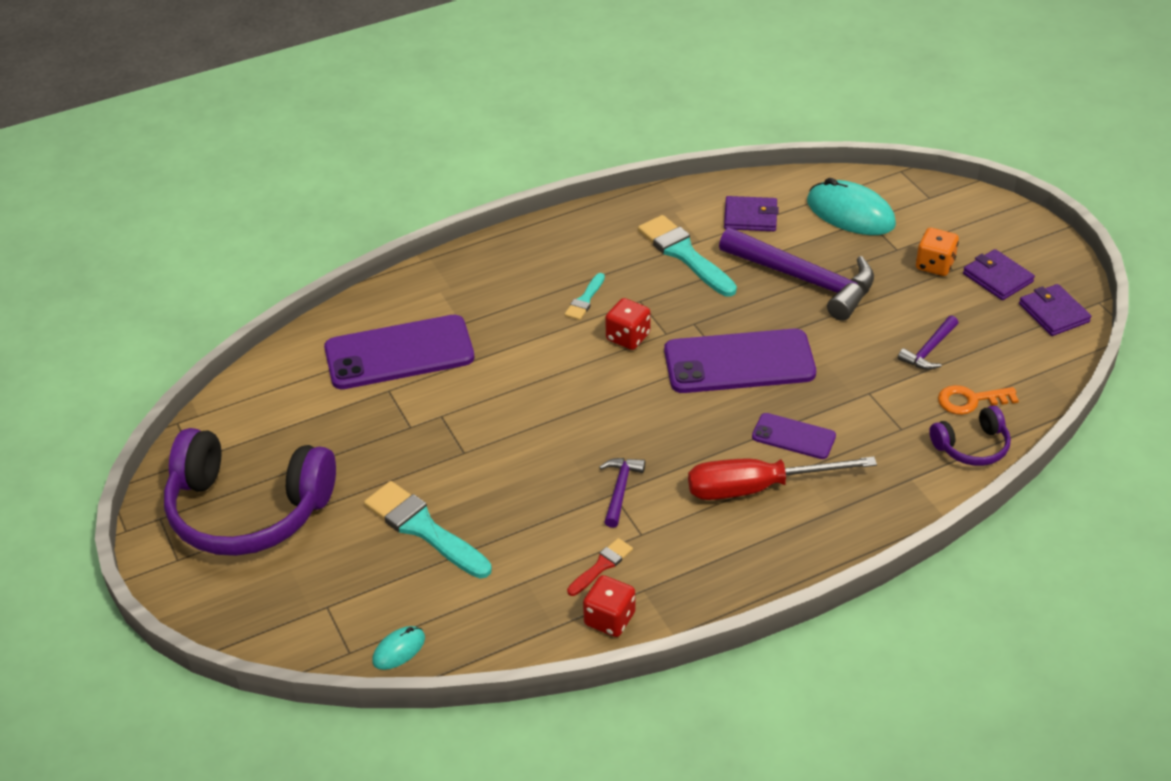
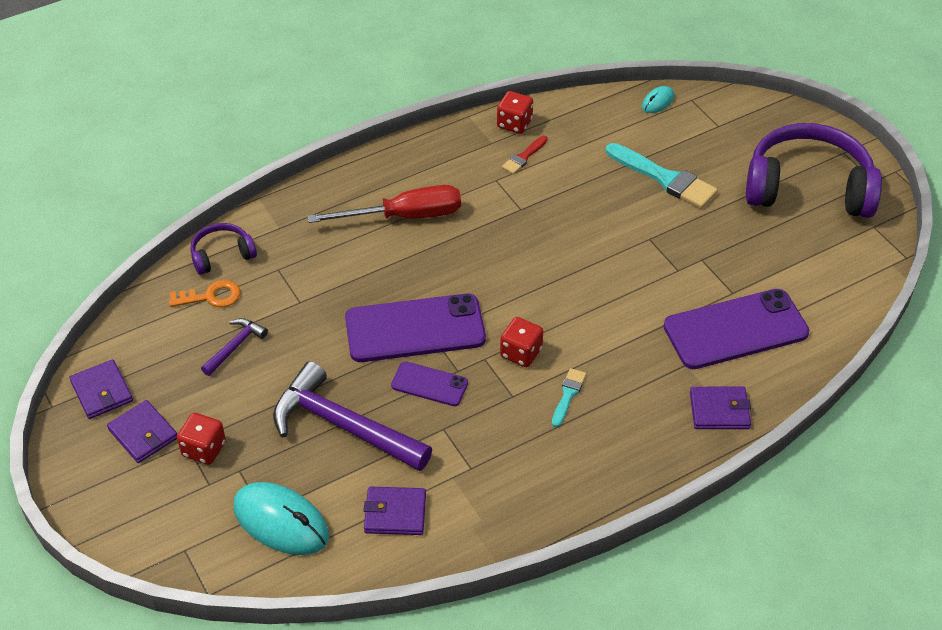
camera: 175 degrees right, 5 degrees up
(441, 284) = (719, 410): none -> purple wallet
(620, 490) = (515, 212): purple hammer -> none
(684, 254) = (469, 457): turquoise brush -> none
(793, 436) = (371, 259): purple phone -> purple phone (429, 384)
(935, 265) = (204, 449): orange dice -> red dice

